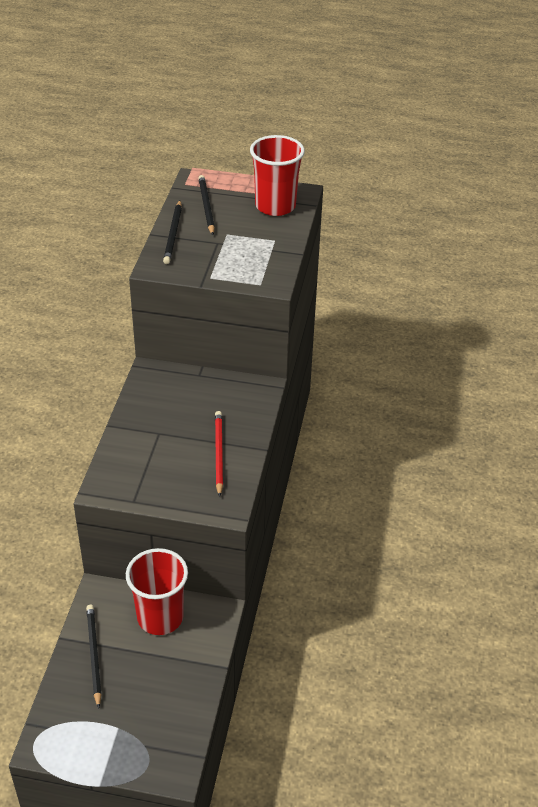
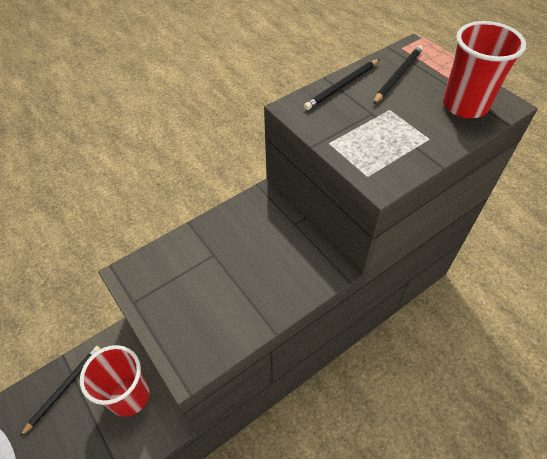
camera: 45 degrees right, 10 degrees up
(218, 453) = (235, 308): red pencil -> none

